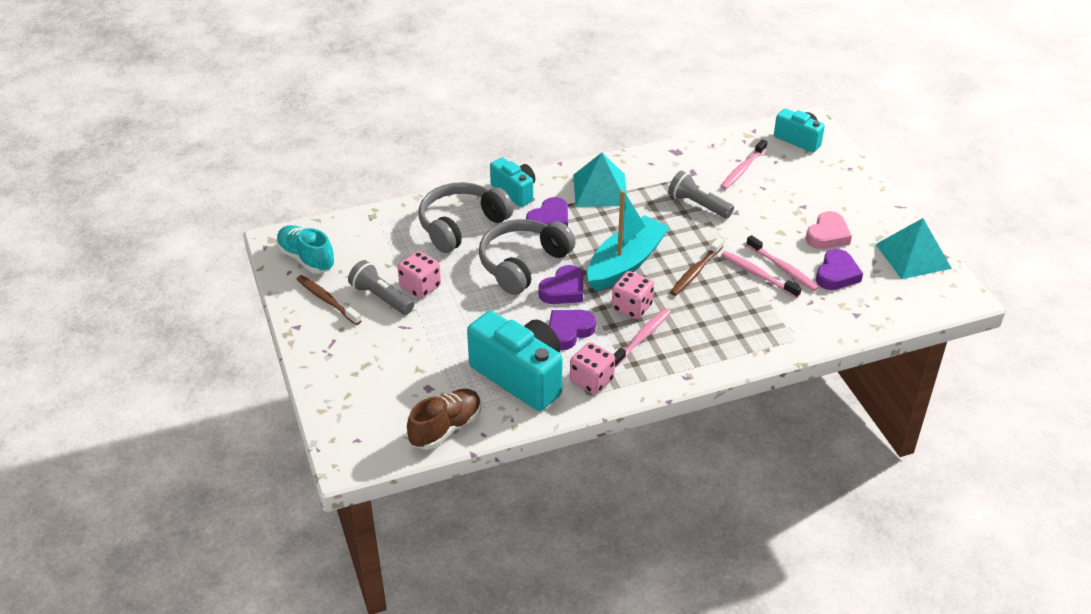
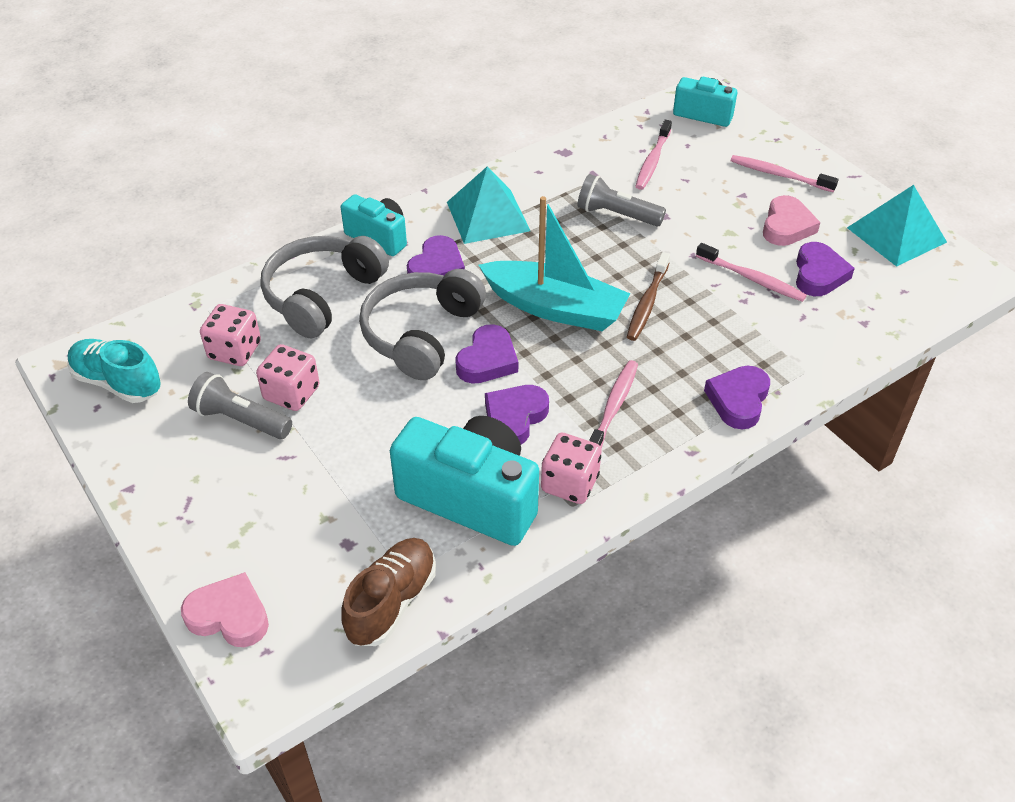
camera: 15 degrees left, 5 degrees up
(327, 300) = (163, 439): brown toothbrush -> none
(340, 415) = (229, 615): none -> pink heart
(626, 263) = (555, 308): turquoise boat -> turquoise boat turned 90 degrees clockwise
(632, 307) = (585, 367): pink dice -> pink dice (235, 351)
(735, 350) = (738, 400): none -> purple heart
(758, 275) = (725, 293): pink toothbrush -> pink toothbrush (779, 175)

